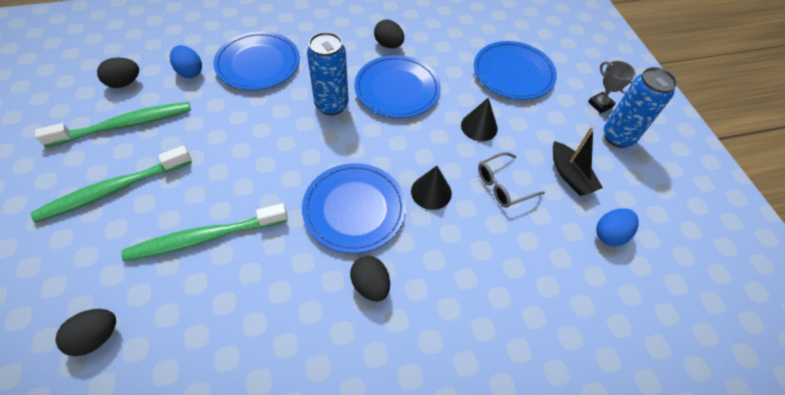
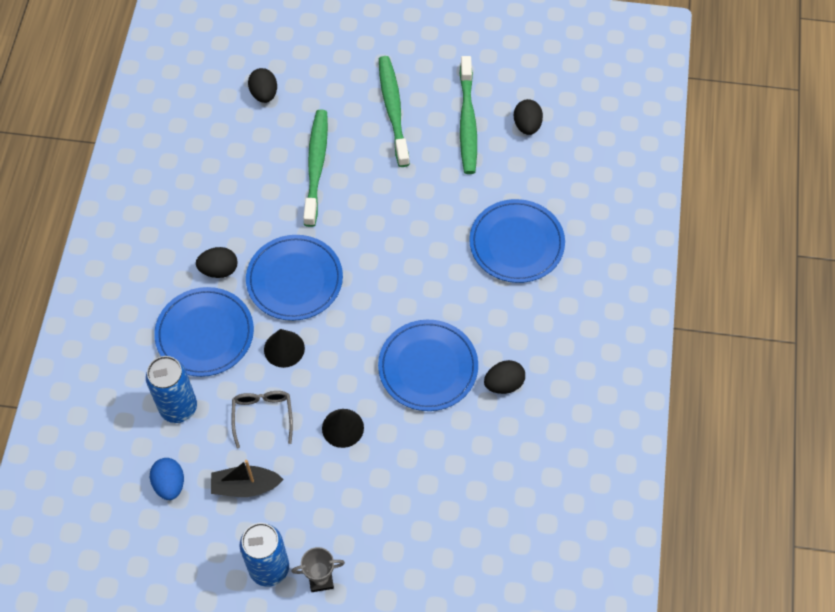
camera: 115 degrees right, 5 degrees up
(190, 72) = (524, 181): blue egg -> none
(331, 105) = (428, 296): blue can -> blue can (178, 408)
(513, 73) = (407, 505): blue plate -> blue plate (205, 334)

